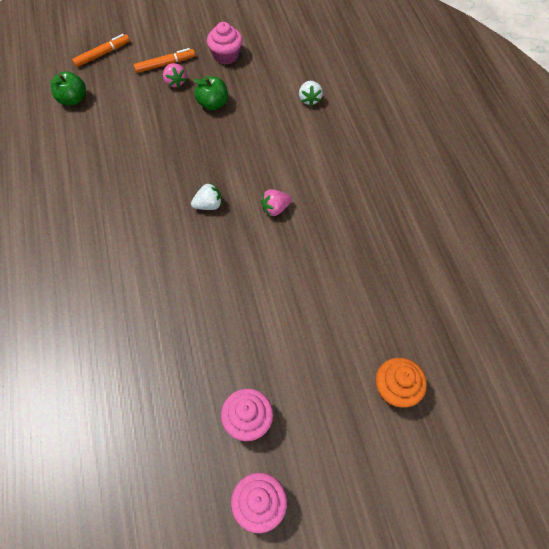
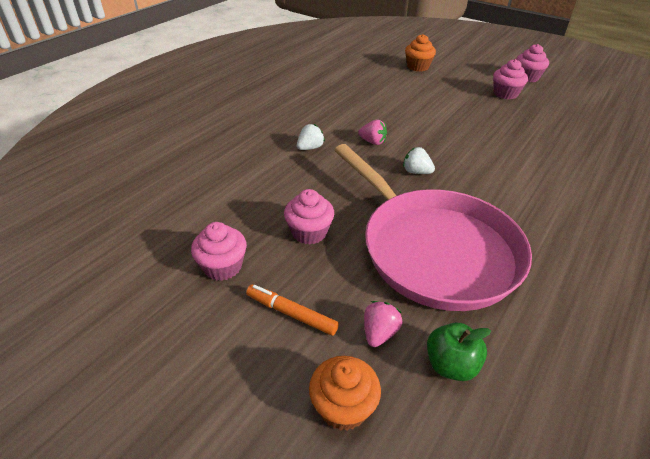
camera: 130 degrees left, 20 degrees down
(102, 54) = (343, 407): orange marker -> orange cupcake
(133, 150) = (434, 250): none -> pink pan
(175, 82) = (311, 283): pink strawberry -> pink strawberry (379, 333)
(213, 104) = (309, 232): green apple -> pink cupcake
(309, 99) = (235, 176): white strawberry -> white strawberry (310, 148)

